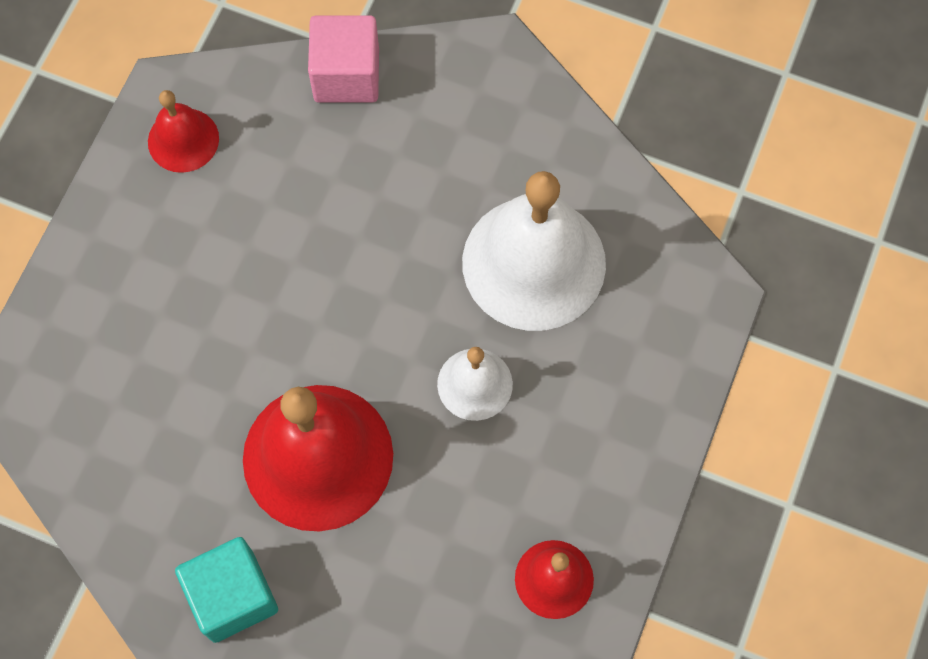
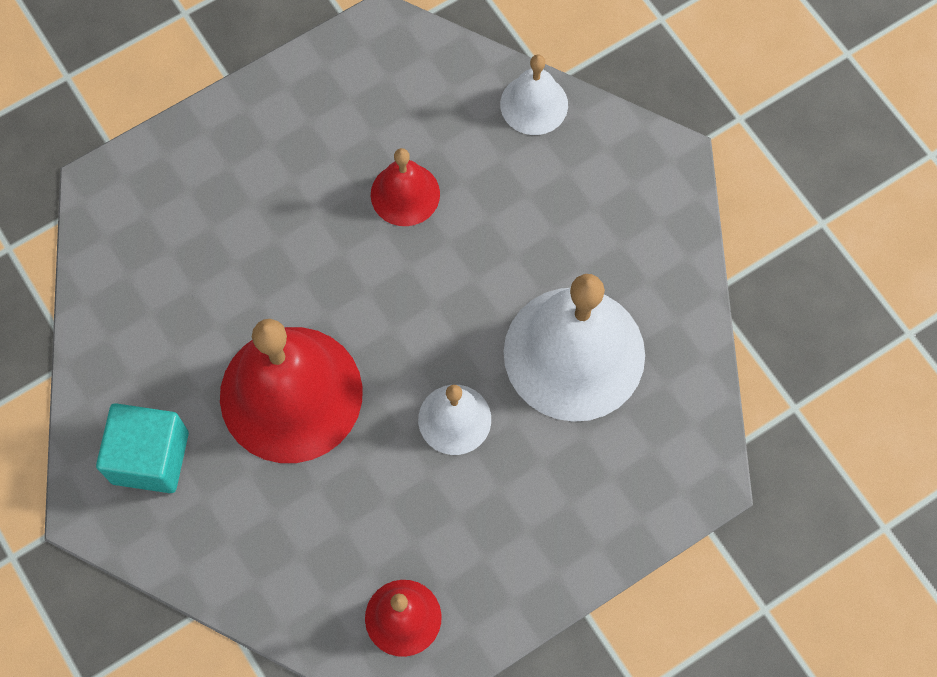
camera: 35 degrees right, 0 degrees up
(183, 140) = (368, 76): red bell -> red bell (405, 194)
(346, 75) = (534, 104): pink cube -> white bell

